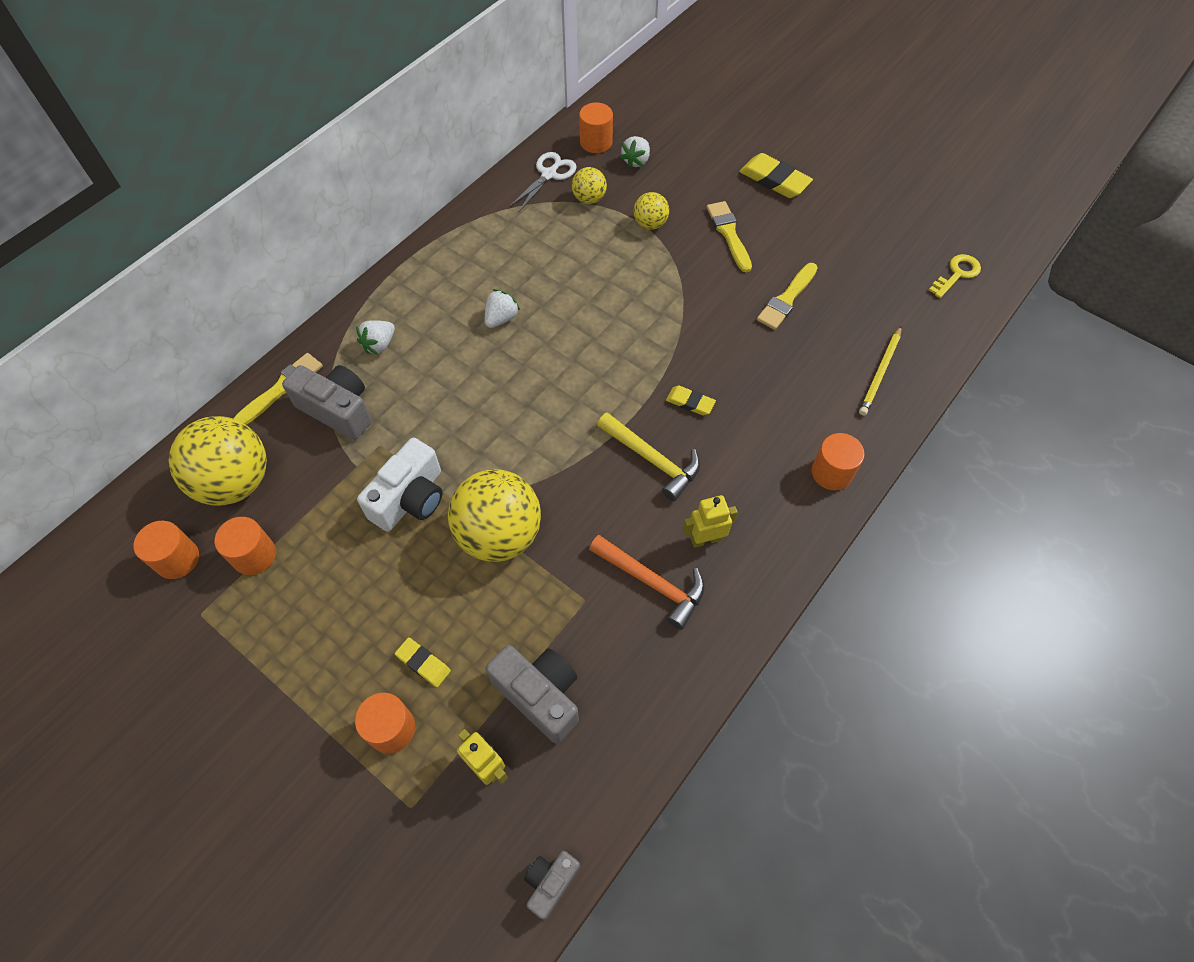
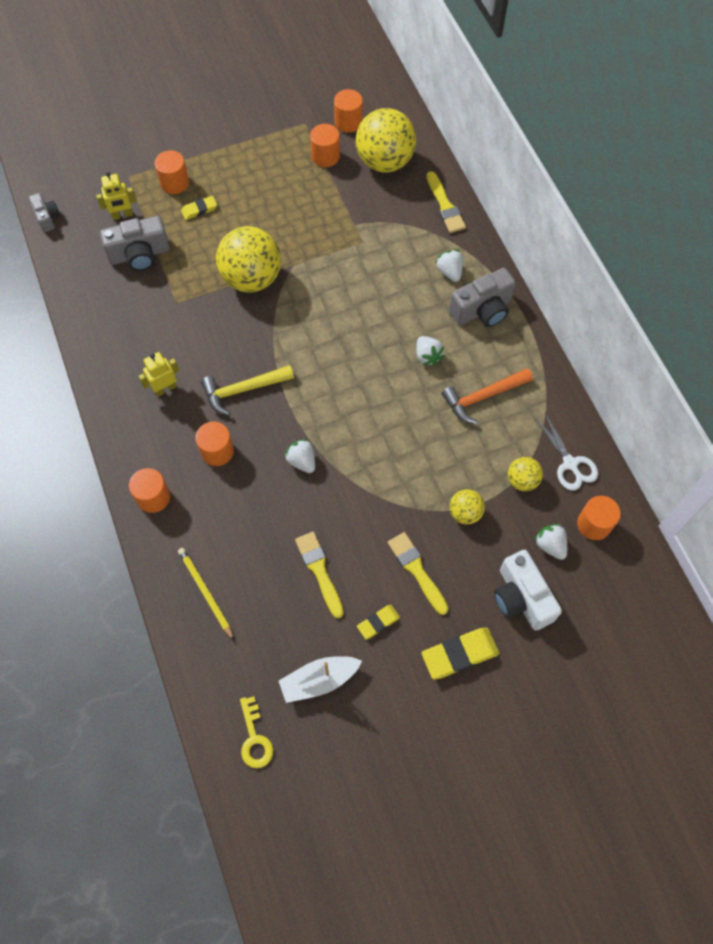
camera: 120 degrees right, 5 degrees up
(337, 410) = (406, 229): grey camera -> grey camera (482, 310)
(410, 498) = (310, 243): white camera -> white camera (521, 598)
(652, 583) = (160, 343): orange hammer -> orange hammer (483, 397)
(690, 402) = (271, 440): yellow eraser -> yellow eraser (378, 622)
(693, 365) = (302, 461): none -> white strawberry
(705, 539) = (165, 388): yellow robot -> yellow robot turned 135 degrees counterclockwise
(729, 234) = (417, 570): yellow brush -> yellow brush turned 135 degrees counterclockwise
(738, 444) = (217, 451): none -> orange cylinder
(875, 255) = (319, 680): none -> white boat

